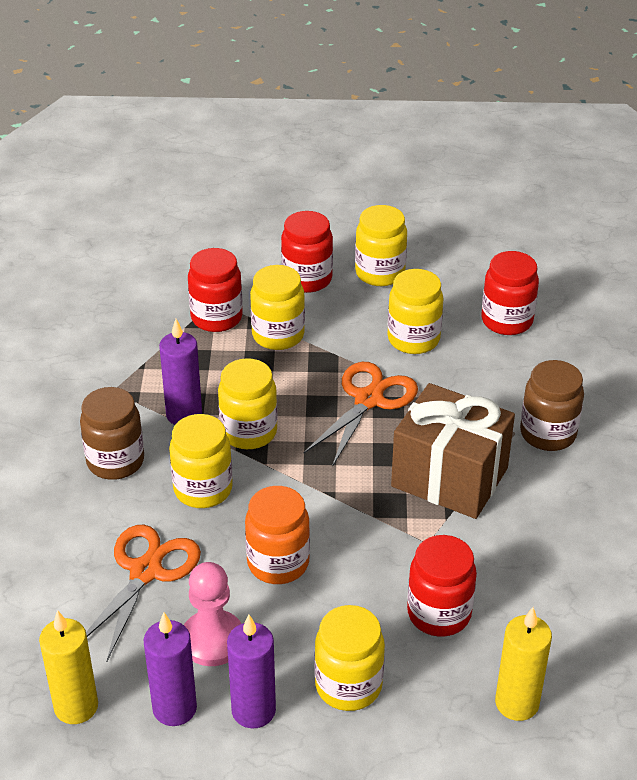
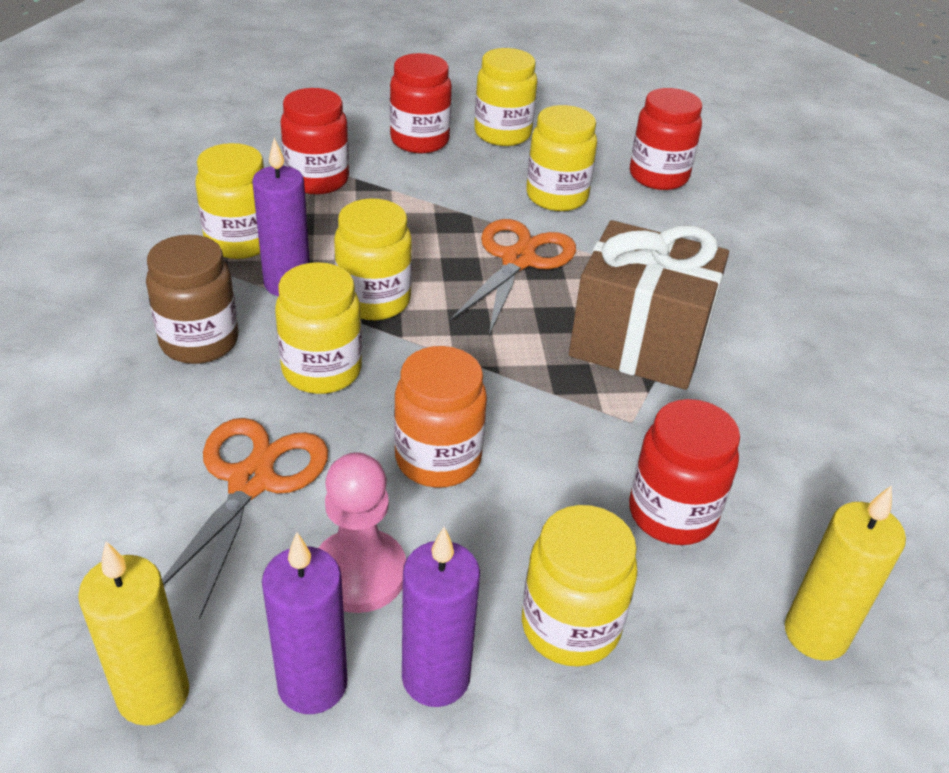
camera: 10 degrees left, 0 degrees up
(278, 335) = (394, 196): yellow jar -> yellow jar (240, 242)
(548, 434) = (743, 289): brown jar -> none

